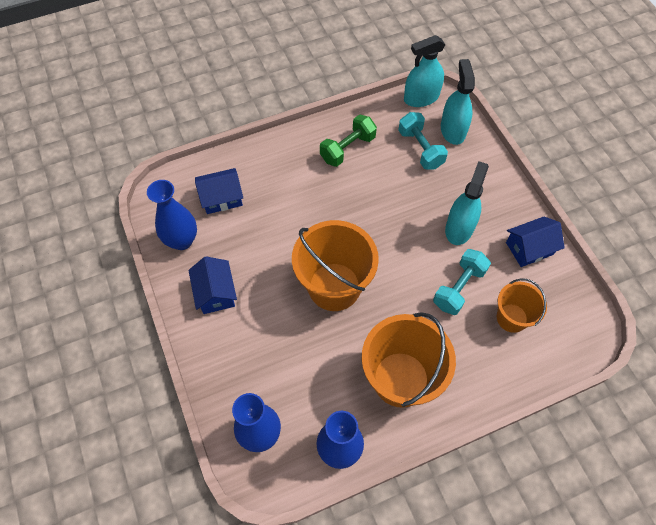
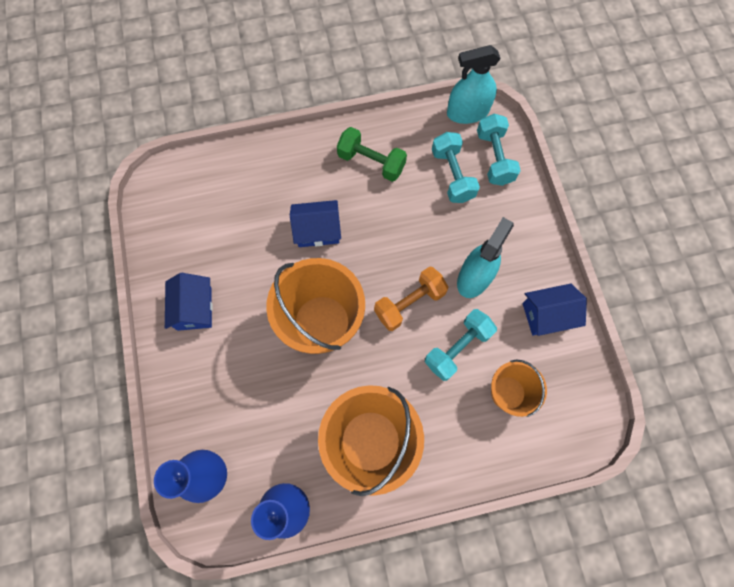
camera: 10 degrees right, 10 degrees up
(182, 240) = (170, 242): blue vase -> none
(221, 198) = (222, 199): blue house -> blue house (317, 230)
(347, 149) = (371, 162): green dumbbell -> green dumbbell turned 60 degrees clockwise
(408, 258) = (409, 303): none -> orange dumbbell
(453, 130) = (494, 158): turquoise spray bottle -> turquoise dumbbell

